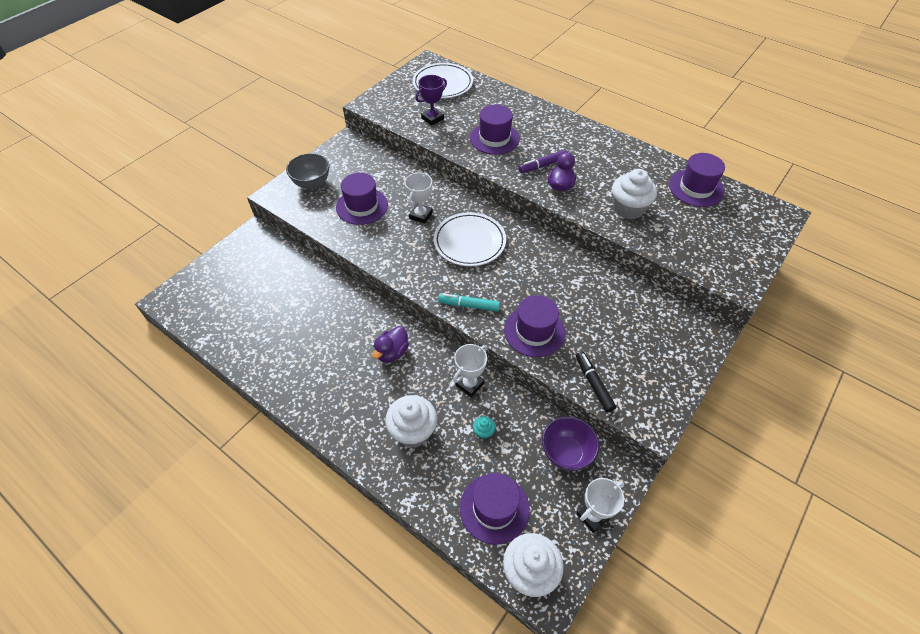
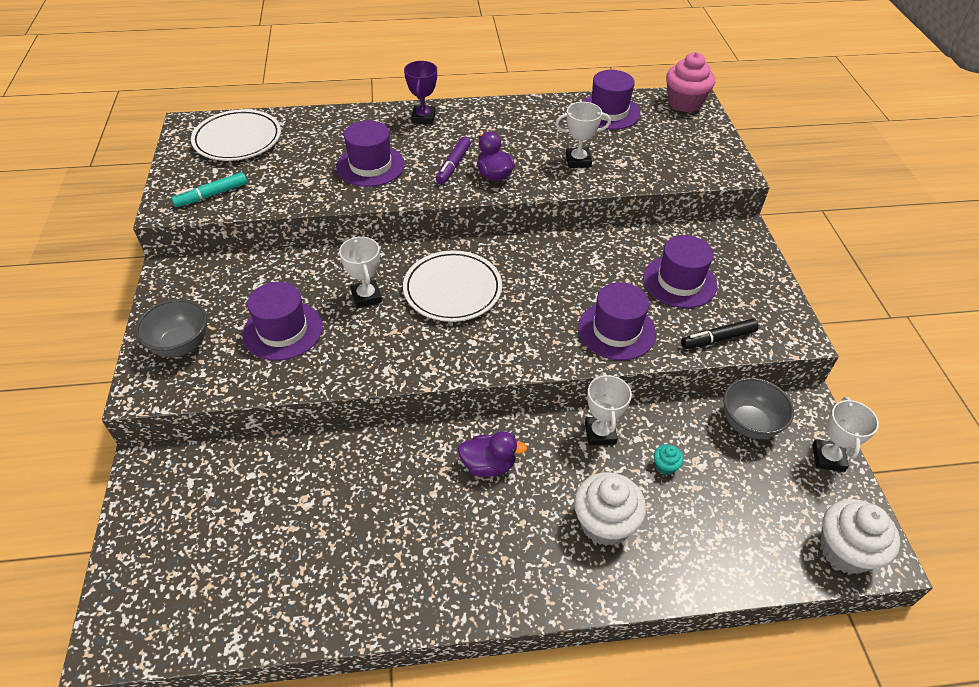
camera: 45 degrees left, 5 degrees down
(392, 352) = (488, 465): purple duck -> purple duck turned 75 degrees counterclockwise
(432, 118) = (272, 182): purple trophy -> purple trophy (423, 118)
(469, 305) = (529, 351): turquoise marker -> turquoise marker (211, 195)
(494, 508) = (756, 525): purple hat -> purple hat (679, 281)
(566, 453) = (749, 424): purple bowl -> grey bowl
(594, 384) = (718, 339): black marker -> black marker turned 45 degrees counterclockwise
(628, 208) = (578, 161): white cupcake -> white trophy
(768, 214) = (684, 103): none -> pink cupcake

